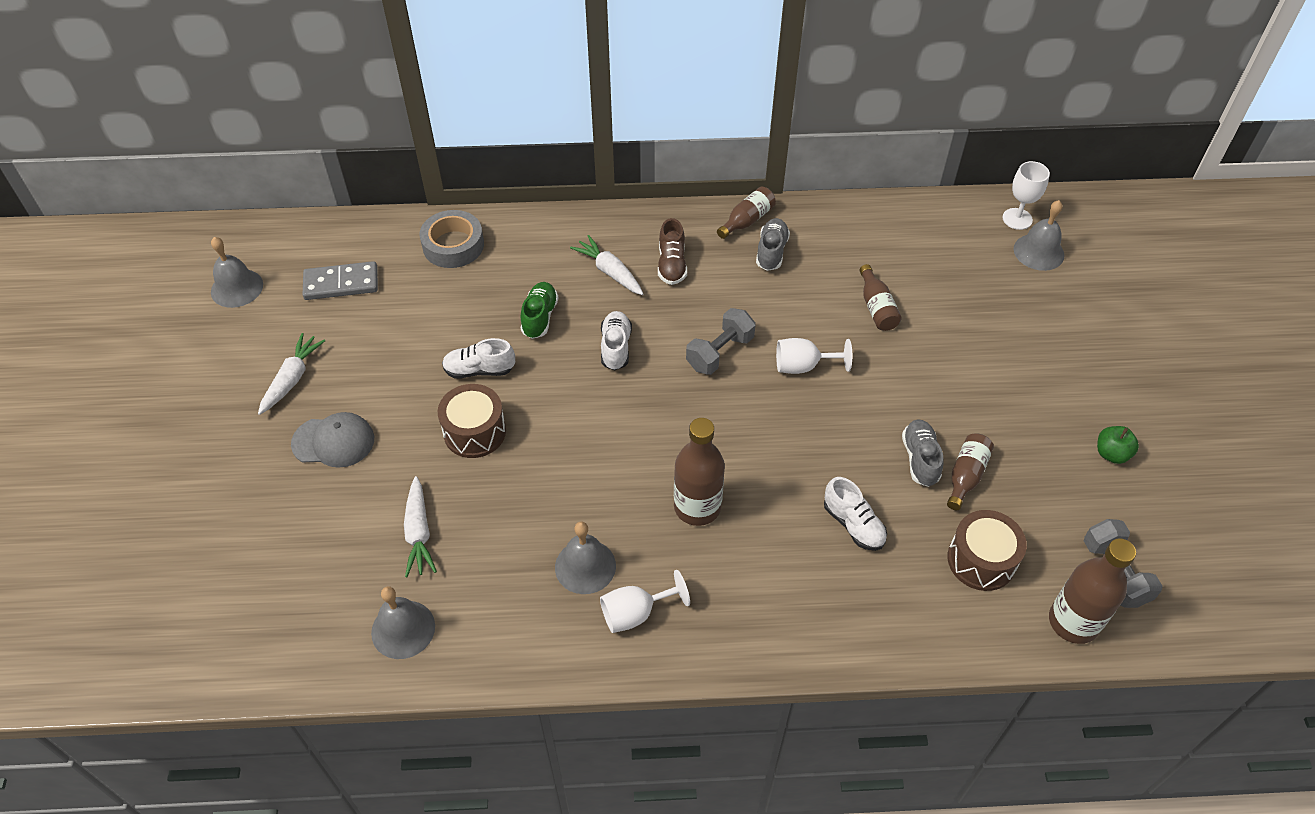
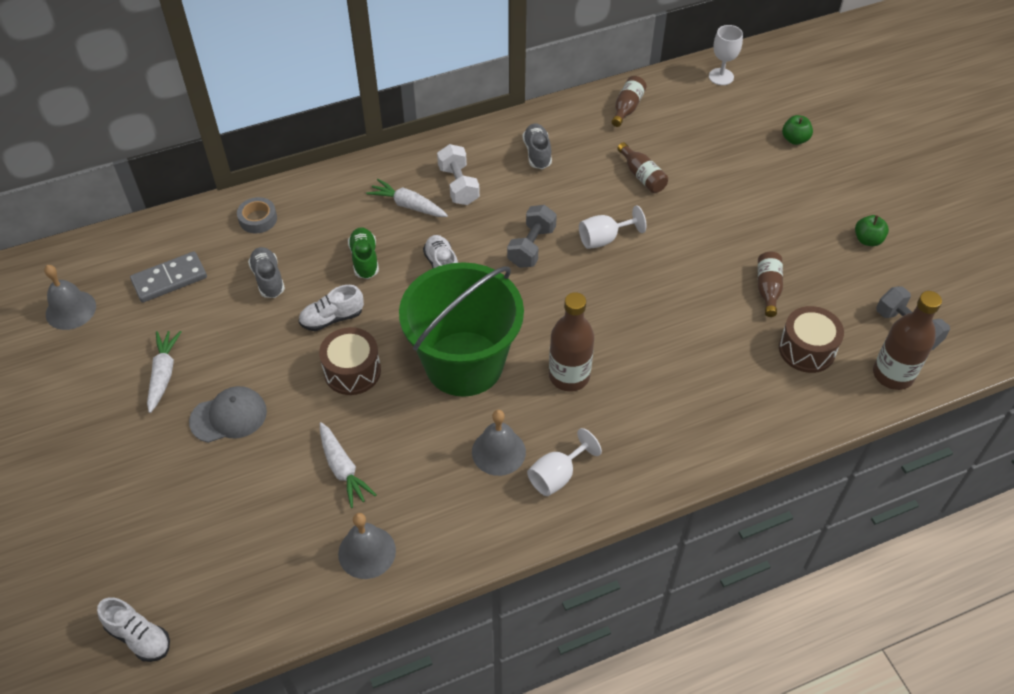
camera: 20 degrees left, 0 degrees up
(453, 245) = (258, 219): grey tape -> grey tape, size x0.66
(592, 459) = (464, 363): none -> green bucket
(672, 265) = (458, 185): brown shoe -> white dumbbell
(747, 220) = (505, 132): brown bottle -> brown bottle (627, 108)
(853, 524) = (698, 352): white shoe -> white shoe (139, 637)
(920, 459) = (727, 286): grey shoe -> grey shoe (268, 279)
(1038, 252) = (748, 98): grey bell -> none
(1073, 312) = (794, 139): none -> green apple

